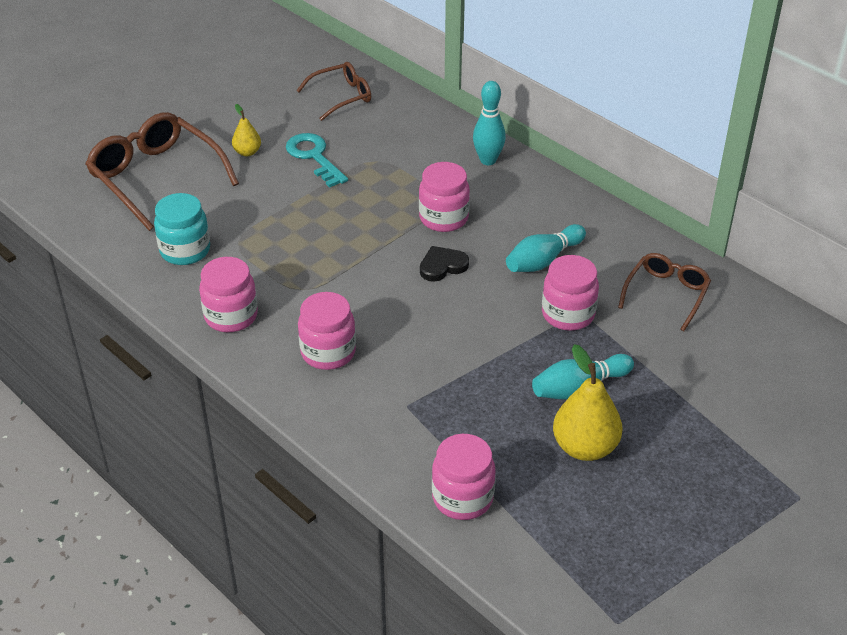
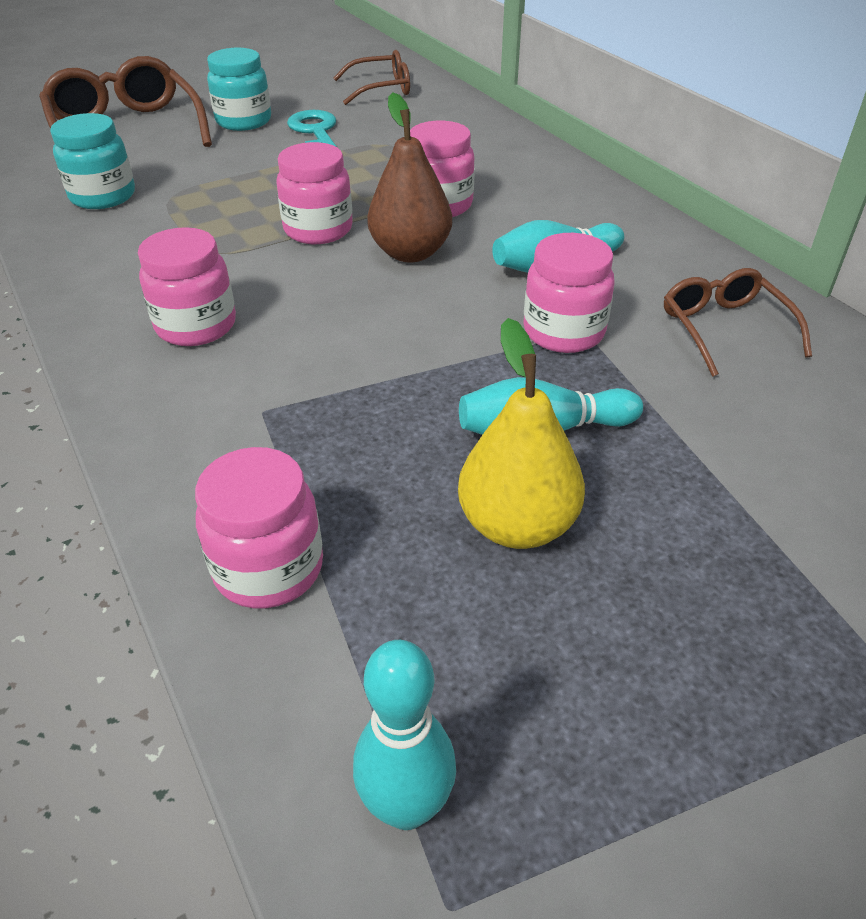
camera: 15 degrees right, 0 degrees up
(231, 316) = (103, 267): pink jar -> pink jar (318, 230)
(247, 152) = (244, 121): yellow pear -> turquoise jar
(442, 266) = (410, 253): black heart -> brown pear
(488, 160) = (525, 158): turquoise bowling pin -> turquoise bowling pin (407, 806)
(666, 294) = (725, 329): brown glasses -> brown glasses turned 60 degrees counterclockwise

